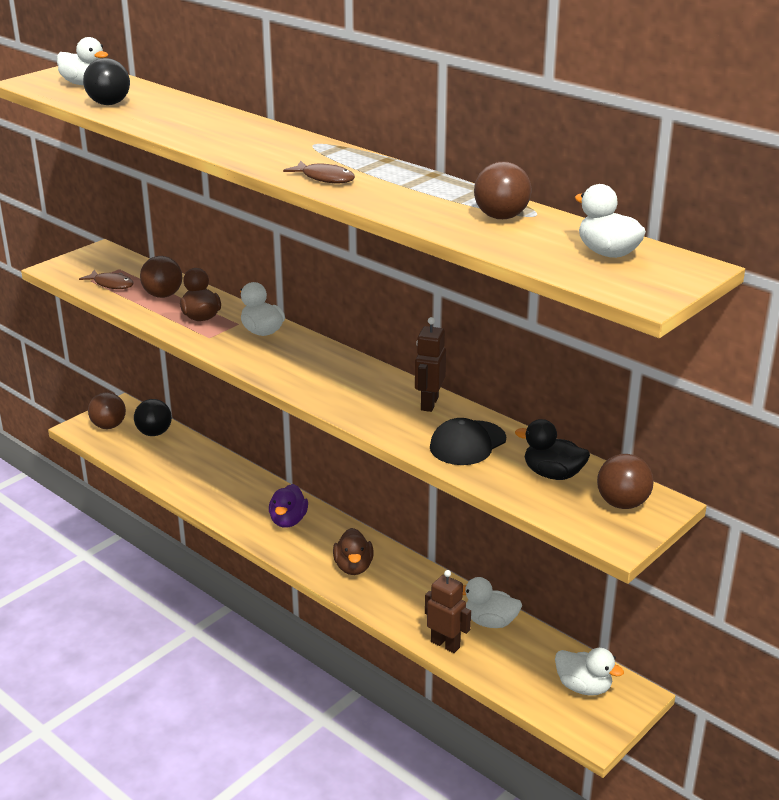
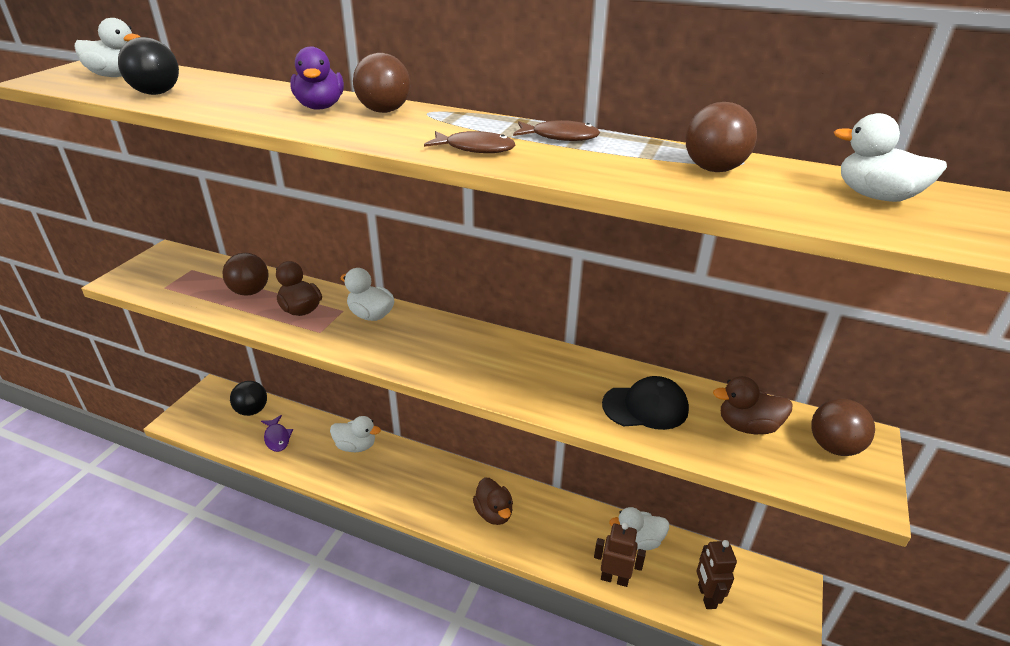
camera: 20 degrees left, 5 degrees up
(109, 426) = (205, 412): brown ball -> brown ball (384, 111)
(111, 284) = (189, 288): brown fish -> brown fish (560, 137)
(169, 461) = (277, 438): none -> purple fish
(288, 521) = (413, 477): purple duck -> purple duck (320, 107)
(429, 404) = (579, 367): brown robot -> brown robot (706, 596)
(467, 443) = (645, 407): black cap -> black cap turned 120 degrees counterclockwise
(552, 474) = (747, 426): black duck -> brown duck
(583, 687) = (751, 590): white duck -> white duck (356, 446)

